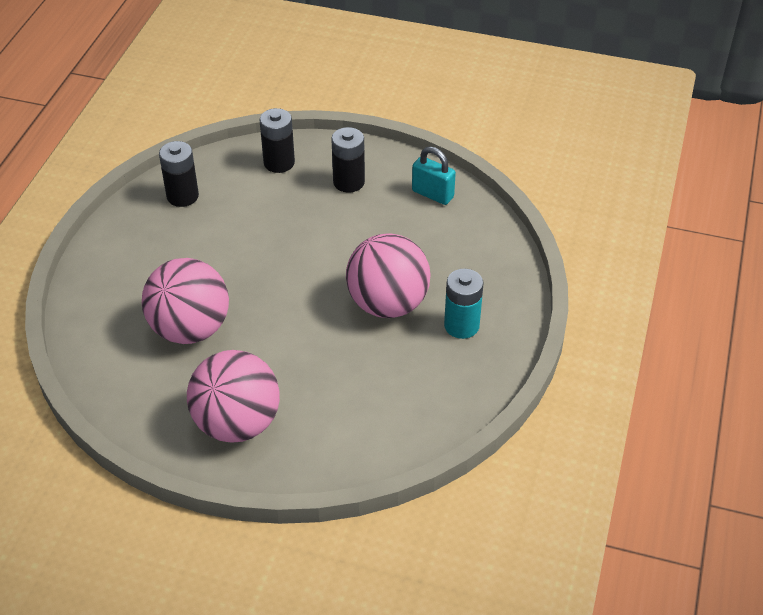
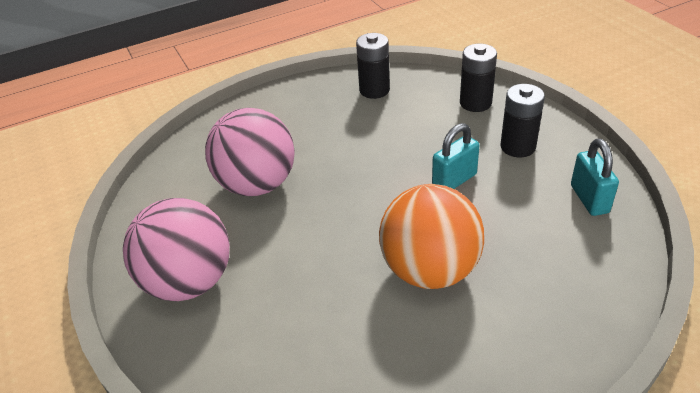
camera: 50 degrees right, 5 degrees down
(334, 234) = (454, 180): none -> turquoise padlock
(388, 304) = (430, 270): pink ball -> orange ball
(461, 325) = (478, 342): turquoise battery -> none

